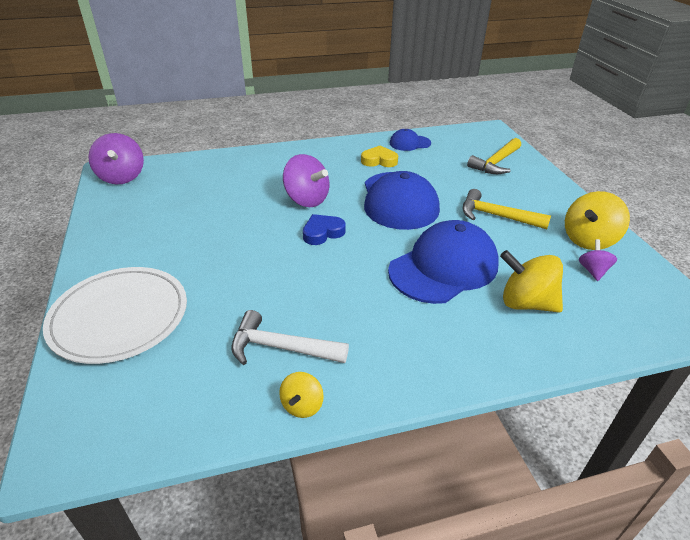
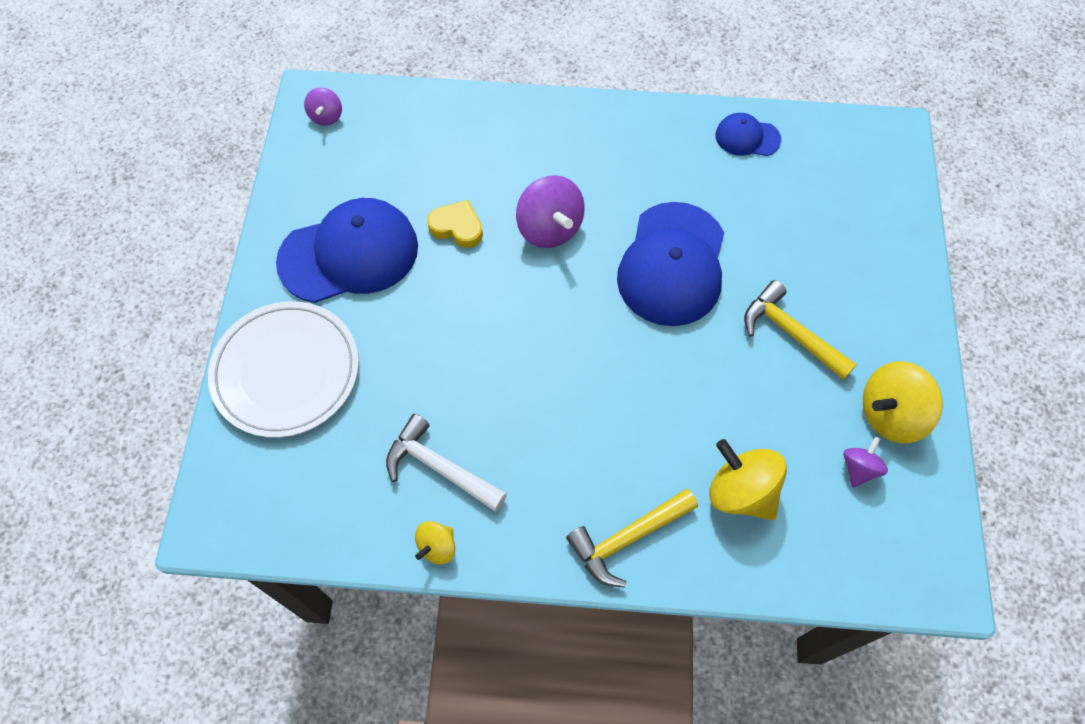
camera: 20 degrees right, 25 degrees up
(122, 177) = (326, 116): purple spinning top -> purple spinning top, size x0.55
(322, 232) = (547, 299): blue heart -> none
(379, 160) = (682, 168): yellow heart -> yellow heart (457, 227)
(444, 267) = (671, 405): blue cap -> blue cap (349, 254)
(496, 163) = (855, 219): yellow hammer -> yellow hammer (627, 538)

